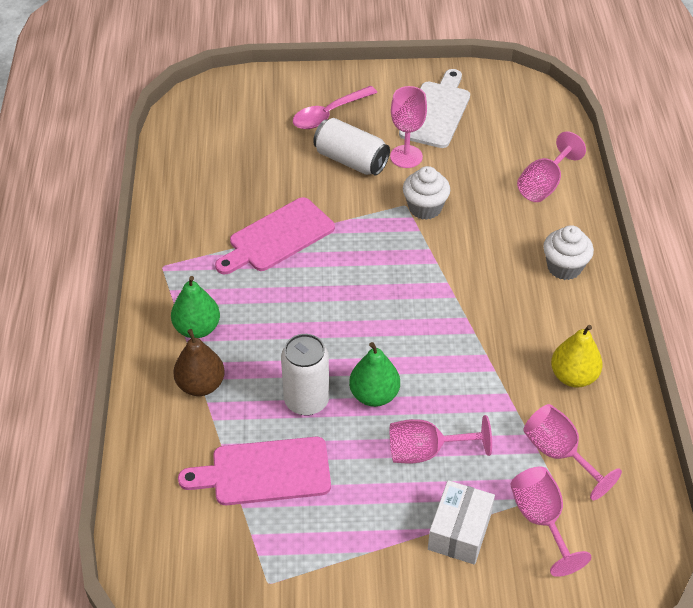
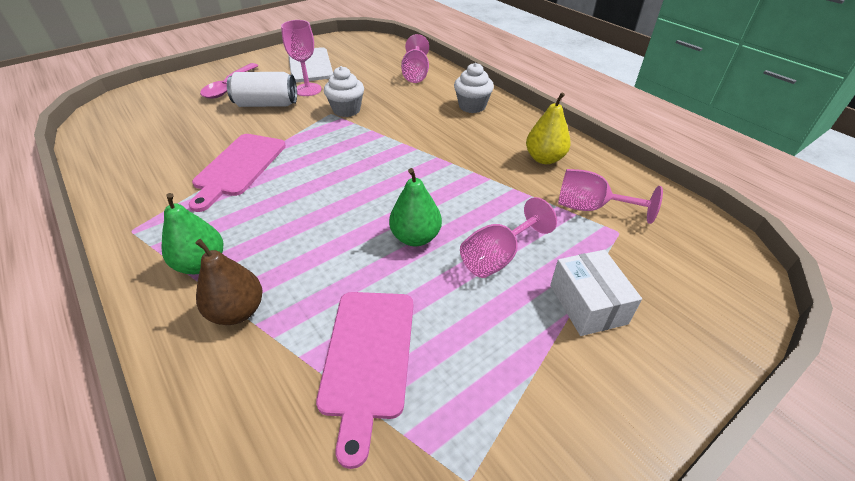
camera: 35 degrees left, 5 degrees down
(264, 472) = (368, 357): pink cutting board -> pink cutting board turned 45 degrees counterclockwise
(306, 400) = (359, 271): white can -> none
(541, 520) = (631, 258): pink goblet -> none

